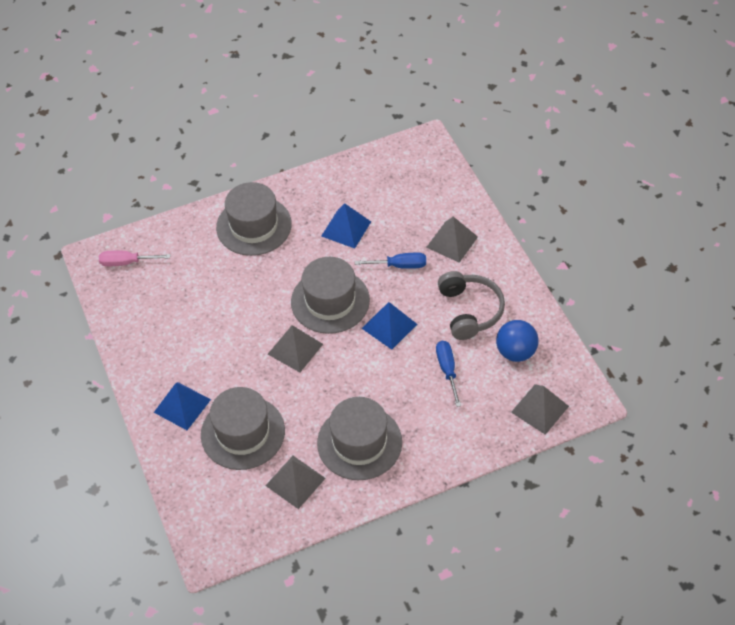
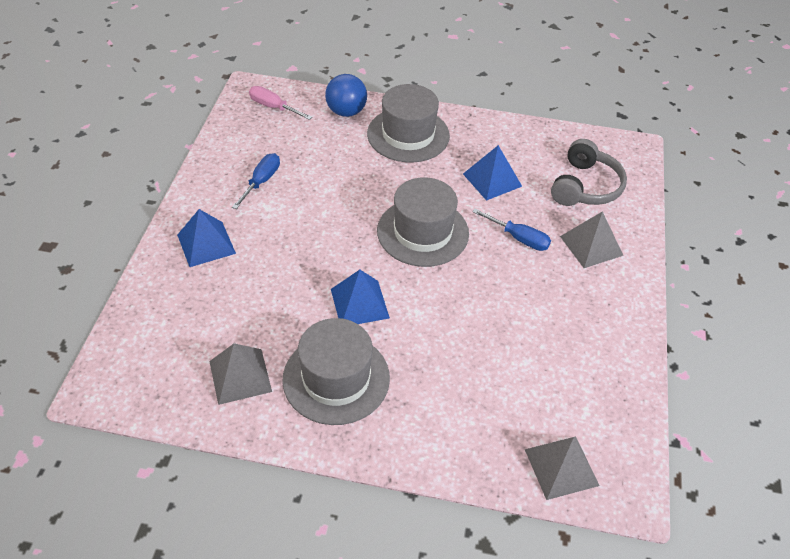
camera: 30 degrees right, 5 degrees down
(243, 432) = (235, 299): grey hat -> none
(295, 349) = (352, 255): grey pyramid -> none
(389, 326) = (462, 286): blue pyramid -> blue pyramid (359, 303)
(447, 370) = (488, 363): blue screwdriver -> blue screwdriver (261, 182)
(469, 311) = (559, 319): grey headphones -> grey headphones (585, 186)
(516, 352) = (579, 389): blue ball -> blue ball (346, 112)

